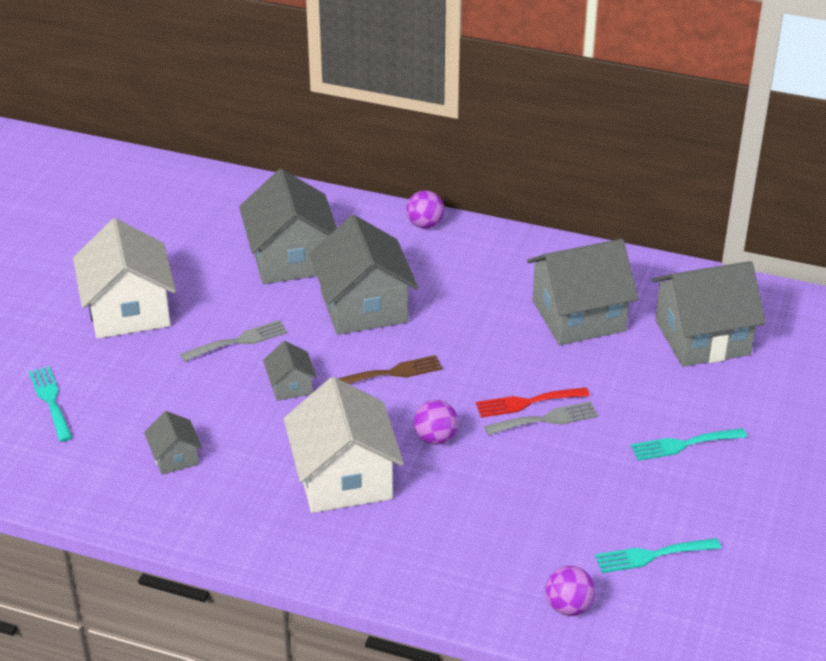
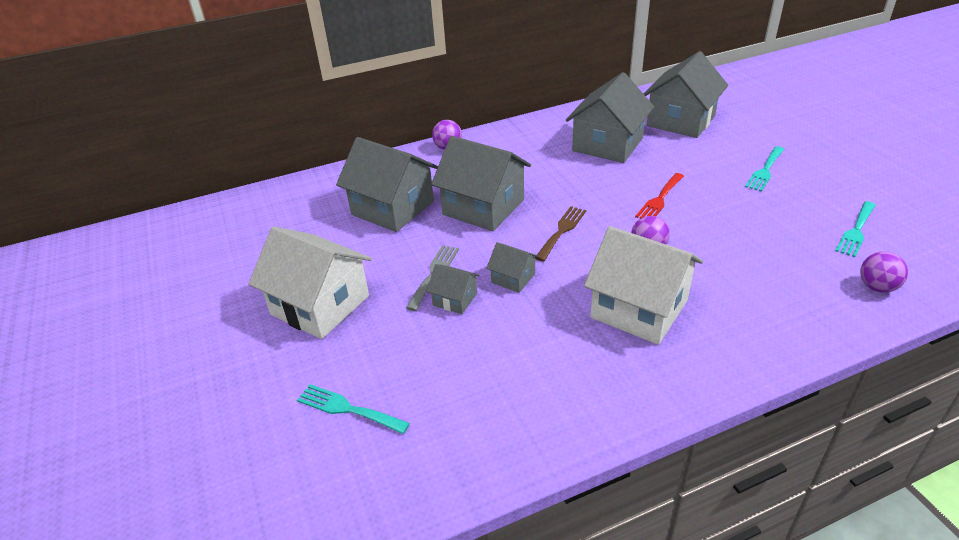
camera: 40 degrees left, 0 degrees up
(175, 457) = (510, 378): grey house -> grey house (455, 299)
(546, 419) = (684, 201): grey fork -> none

